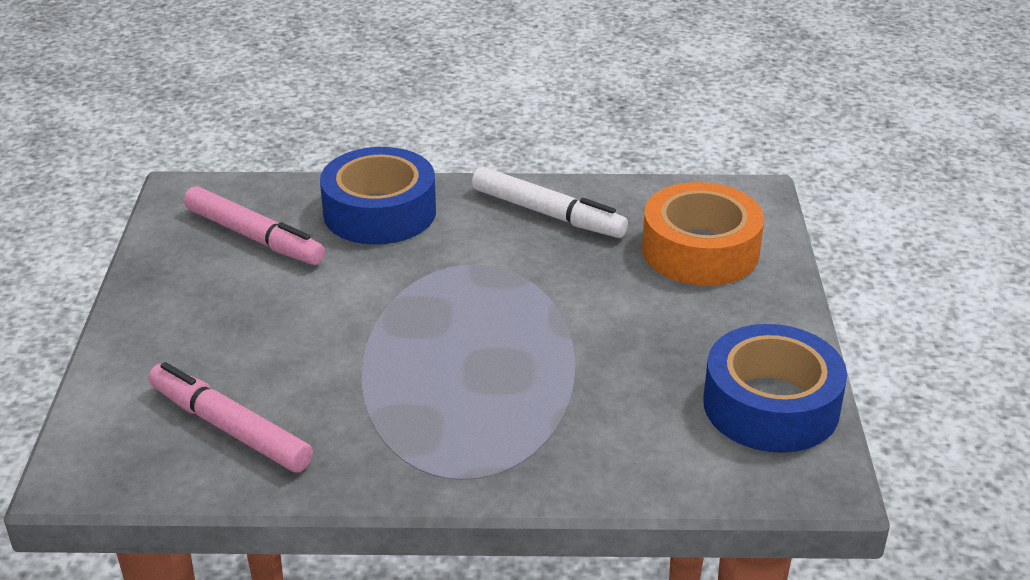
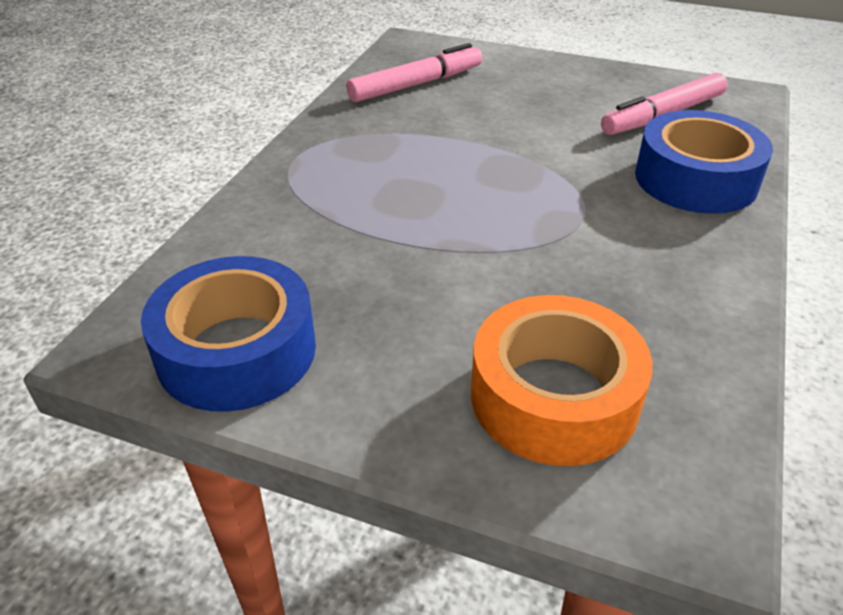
camera: 110 degrees right, 5 degrees up
(547, 213) = (674, 286): white marker -> none

